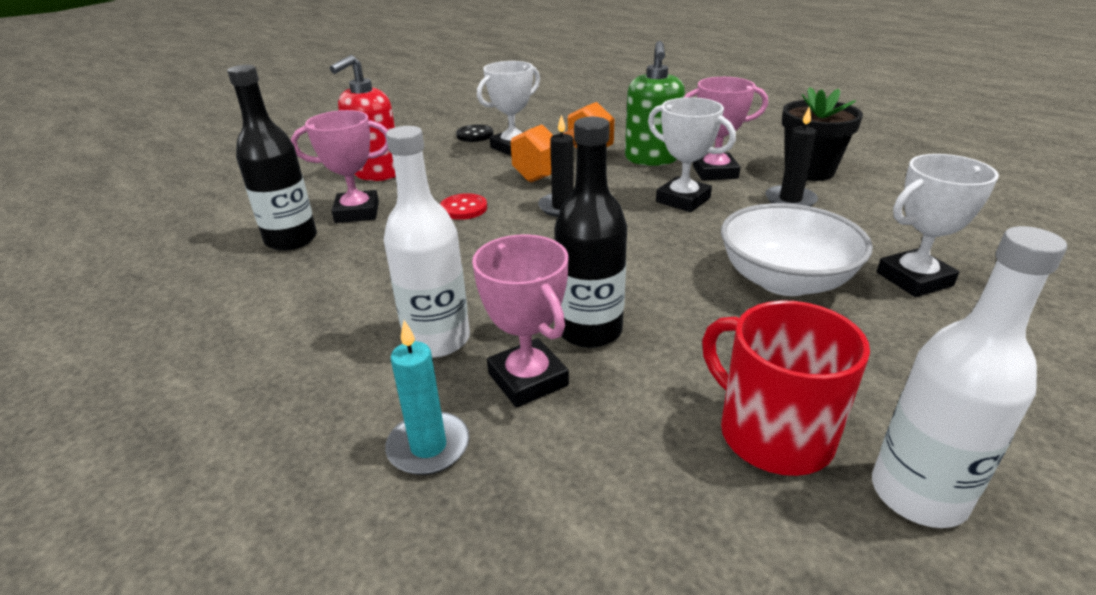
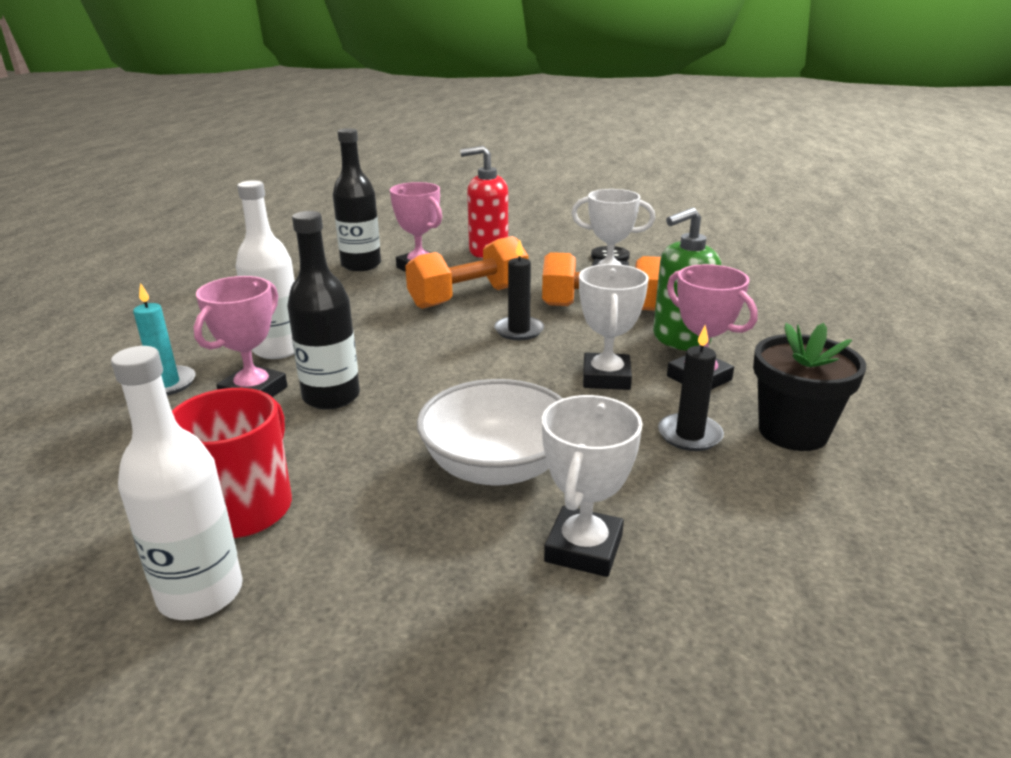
camera: 55 degrees right, 5 degrees down
(464, 208) = (469, 297): red button -> orange dumbbell
(914, 279) = (583, 548): white trophy -> white trophy turned 75 degrees clockwise

